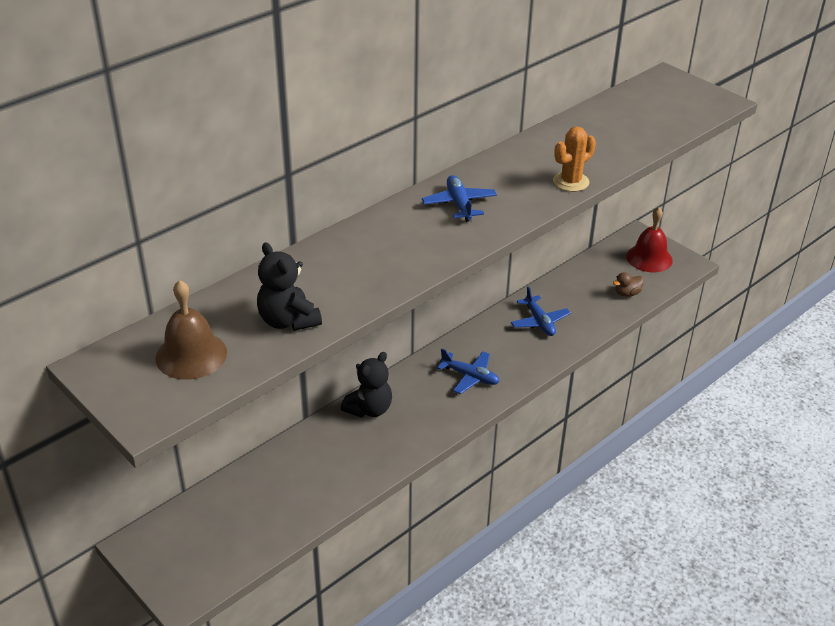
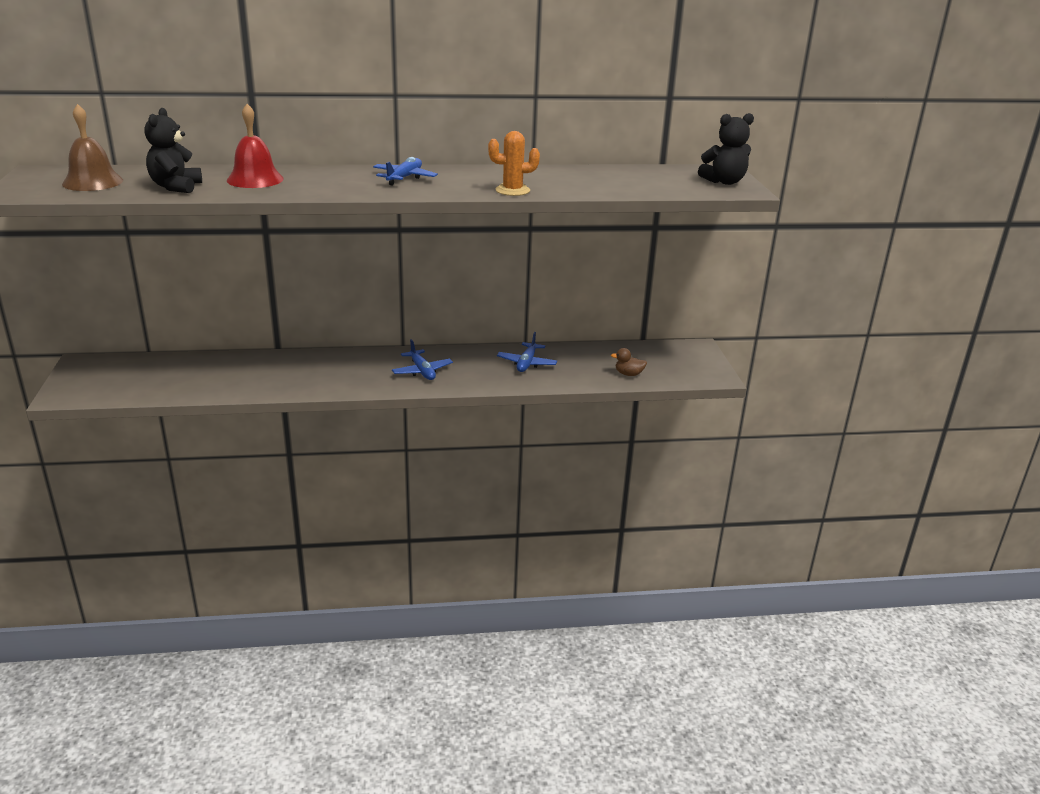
camera: 35 degrees right, 10 degrees down
(369, 409) = (324, 360): black teddy bear -> black teddy bear (724, 182)
(649, 258) = (685, 362): red bell -> red bell (255, 179)

